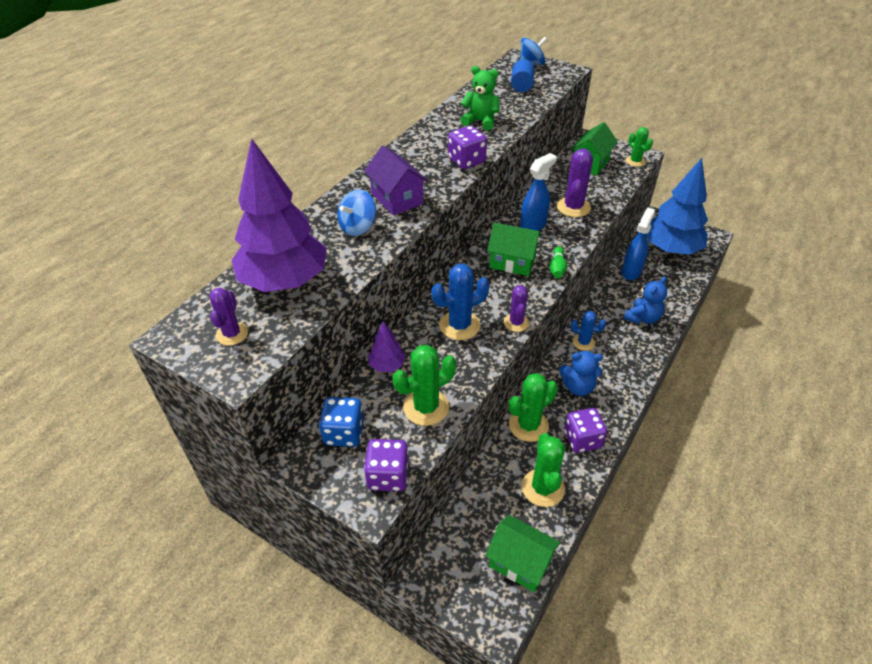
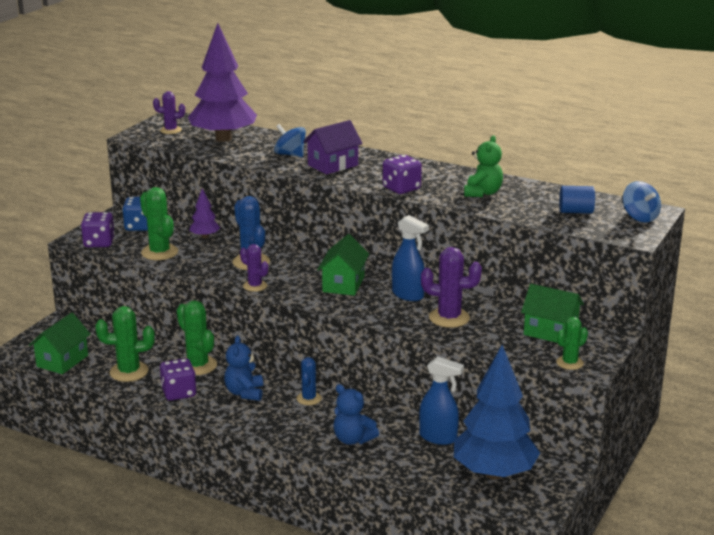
camera: 85 degrees right, 20 degrees down
(516, 322) = (255, 286): purple cactus -> purple cactus turned 45 degrees clockwise
(557, 268) = (336, 306): green bowling pin -> none

